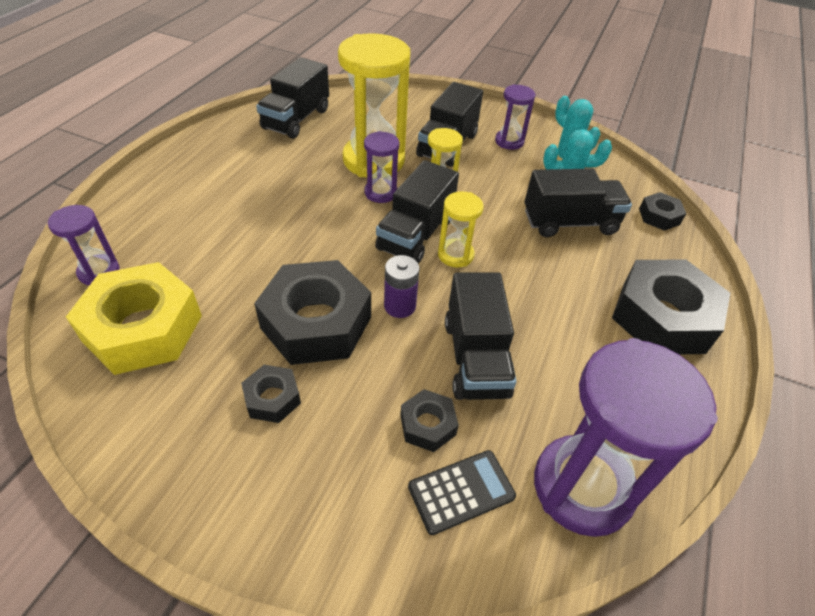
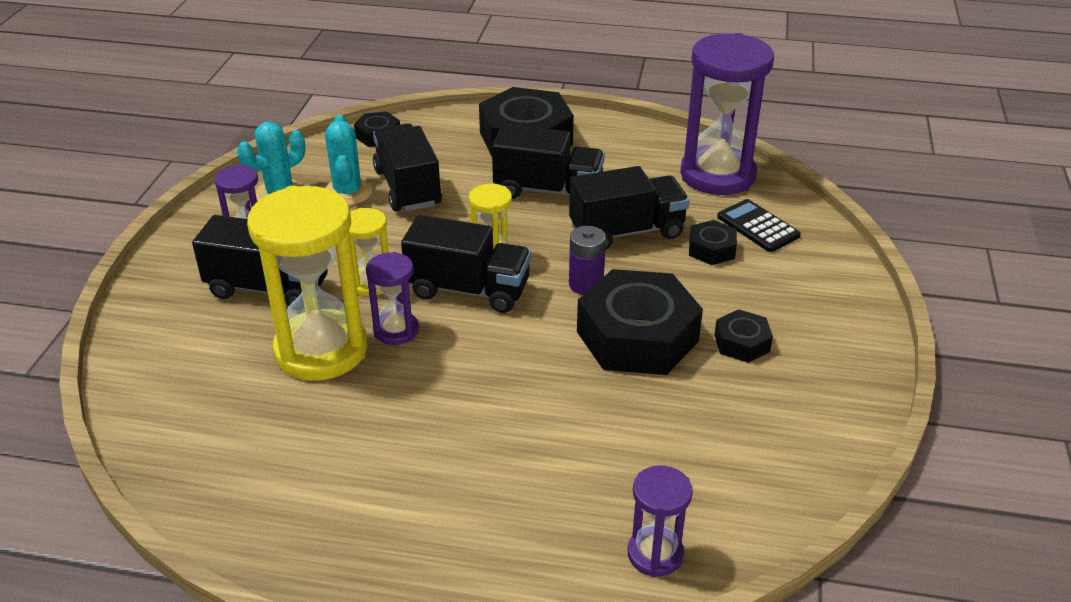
camera: 100 degrees left, 10 degrees down
(143, 328) = (717, 469): yellow nut -> none
(296, 119) = (217, 461): black truck -> black truck (548, 190)

